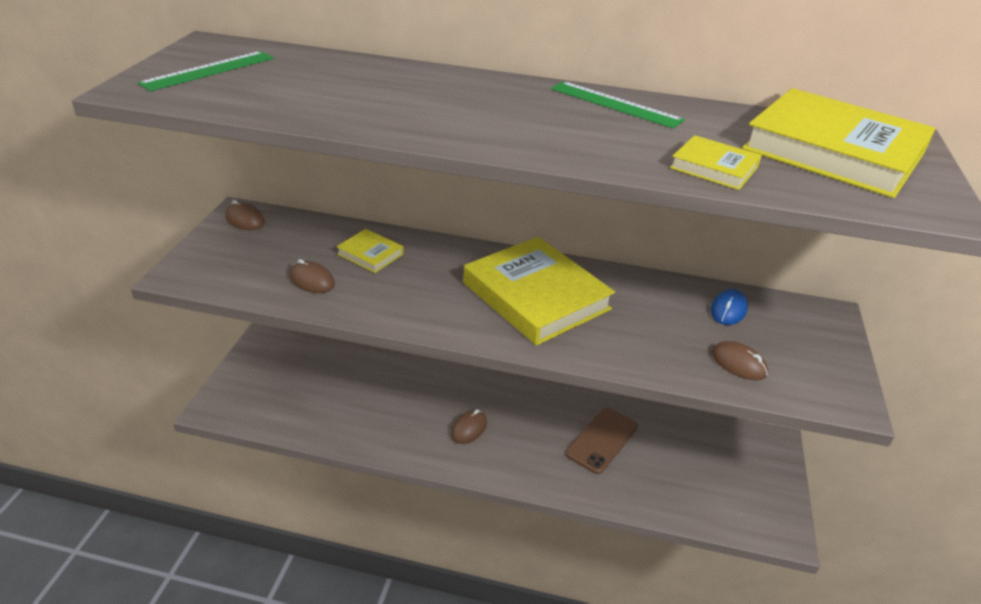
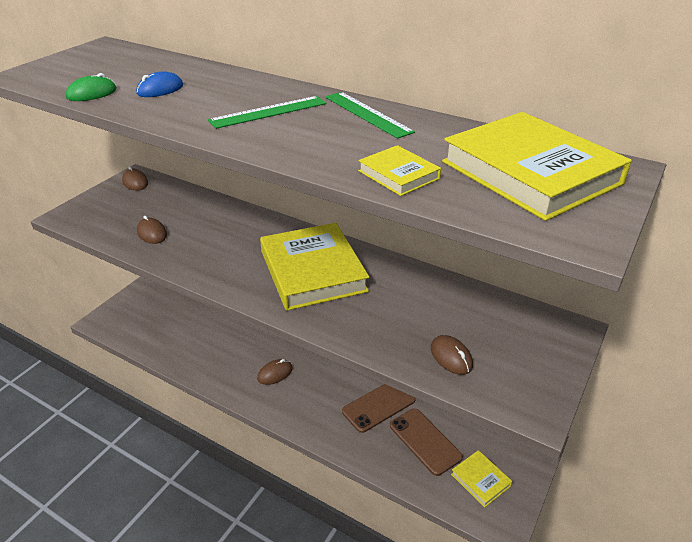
camera: 20 degrees right, 0 degrees up
(209, 70) = (83, 65): green ruler -> green ruler (268, 112)
(261, 106) = (92, 93): none -> green mouse
(370, 254) = (207, 219): yellow book -> yellow book (480, 480)
(668, 467) = (425, 441): none -> brown phone
(728, 310) = (474, 309): blue mouse -> blue mouse (160, 89)

